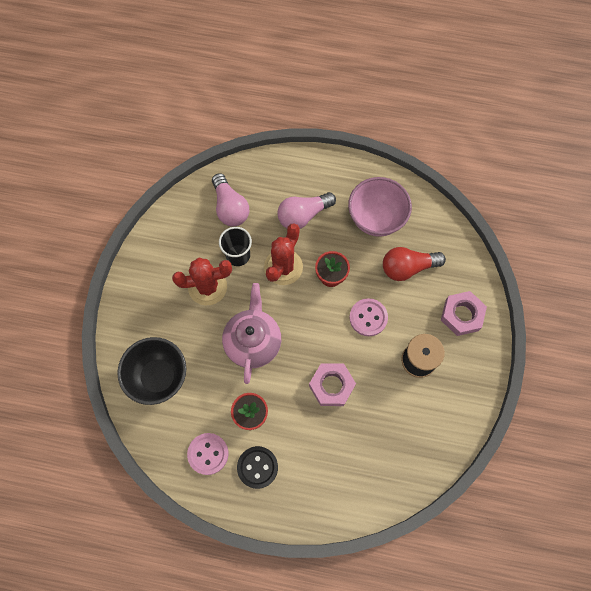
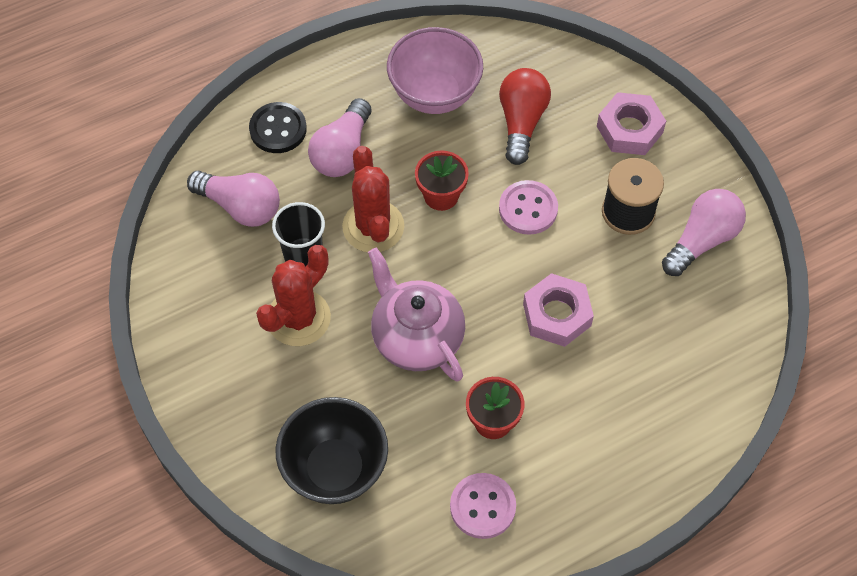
camera: 40 degrees left, 10 degrees down
(257, 467) = (556, 473): black button -> black button (278, 129)
(407, 267) = (521, 122): red light bulb -> red light bulb turned 150 degrees clockwise
(444, 407) = (702, 240): none -> pink light bulb

